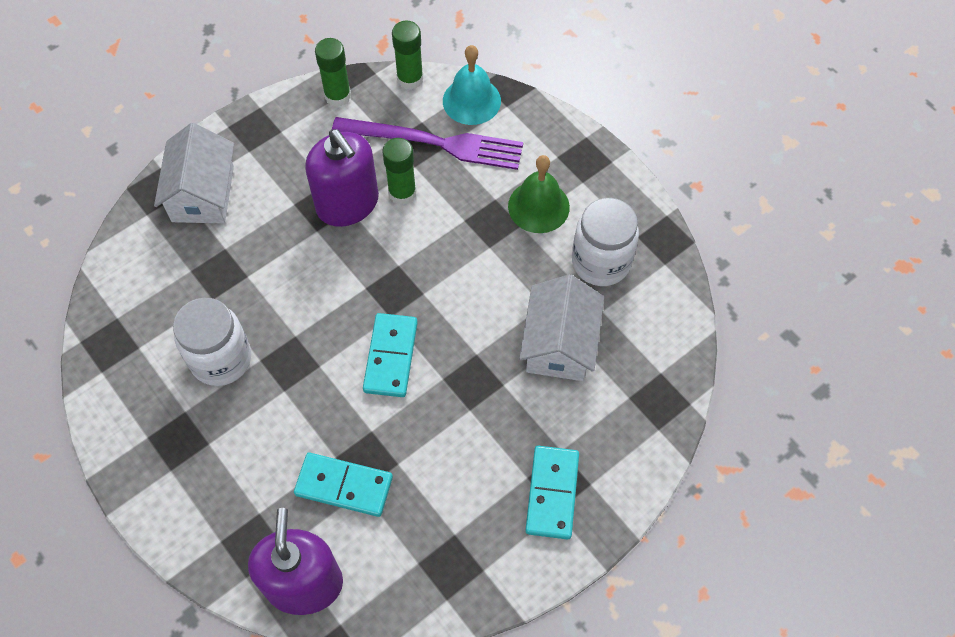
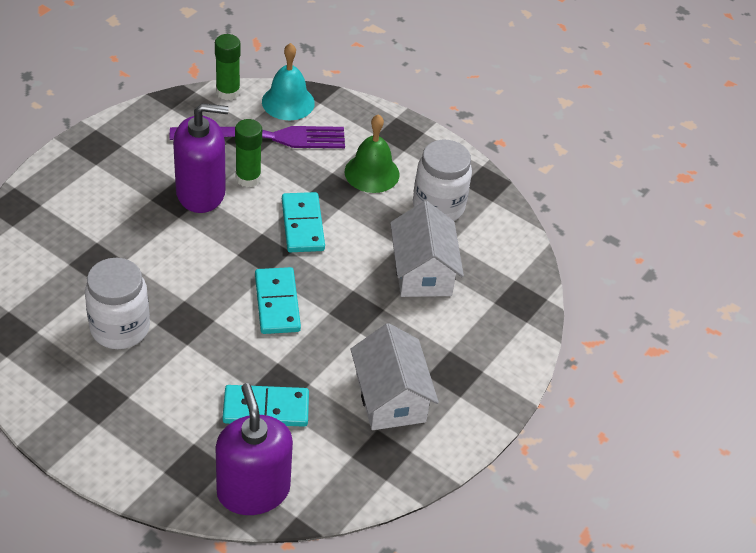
camera: 20 degrees left, 15 degrees down
(203, 194) = (62, 202): white house -> white house (390, 397)
(337, 96) = (166, 112): green glue stick -> none
(347, 204) = (201, 193): purple soap dispenser -> purple soap dispenser turned 45 degrees counterclockwise
(552, 493) = (452, 383): turquoise domino -> turquoise domino (303, 225)

